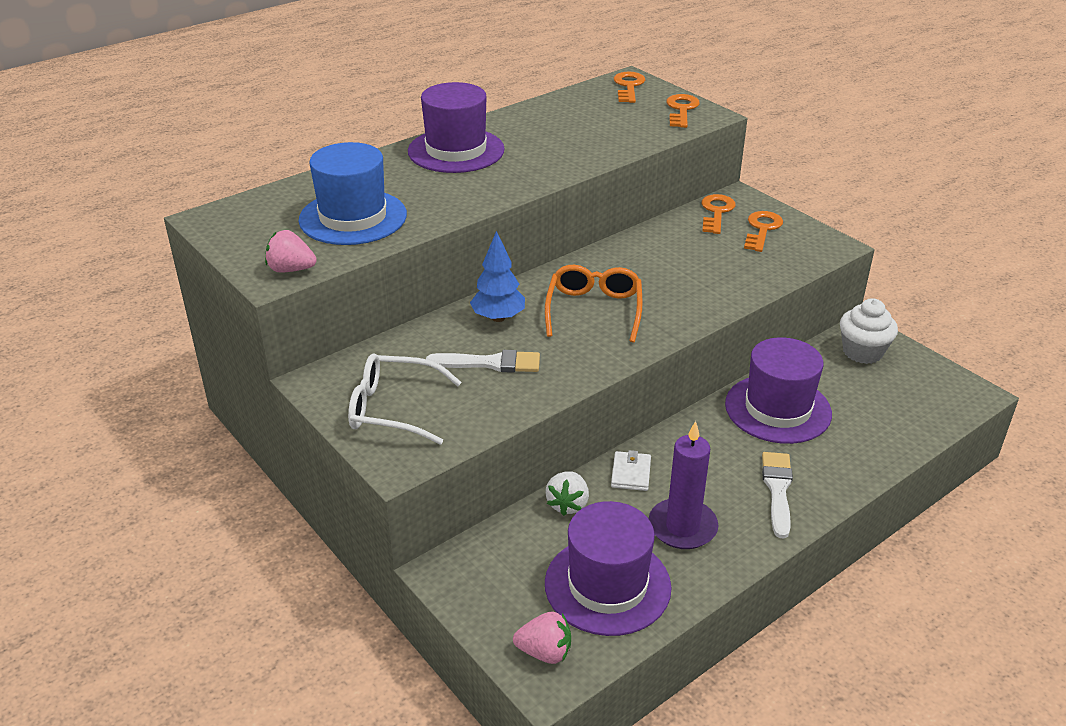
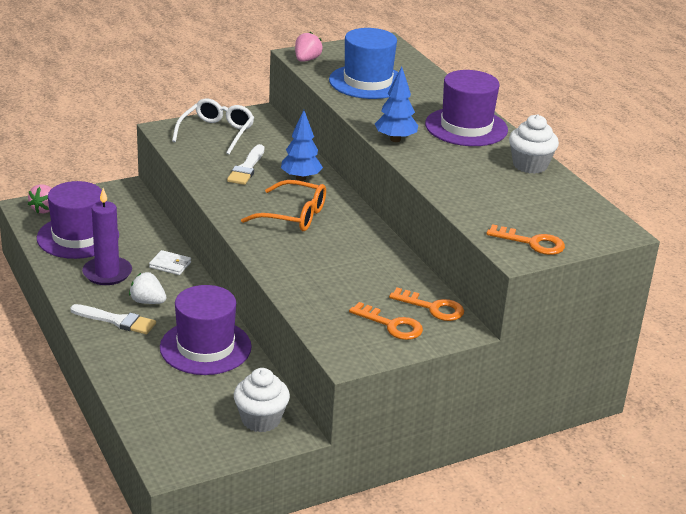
camera: 100 degrees right, 5 degrees down
(511, 186) = (395, 139): none -> blue tree
(527, 116) = (530, 165): none -> white cupcake
(567, 504) = (155, 236): white strawberry -> white strawberry (147, 301)
(628, 86) = (596, 226): orange key -> none

